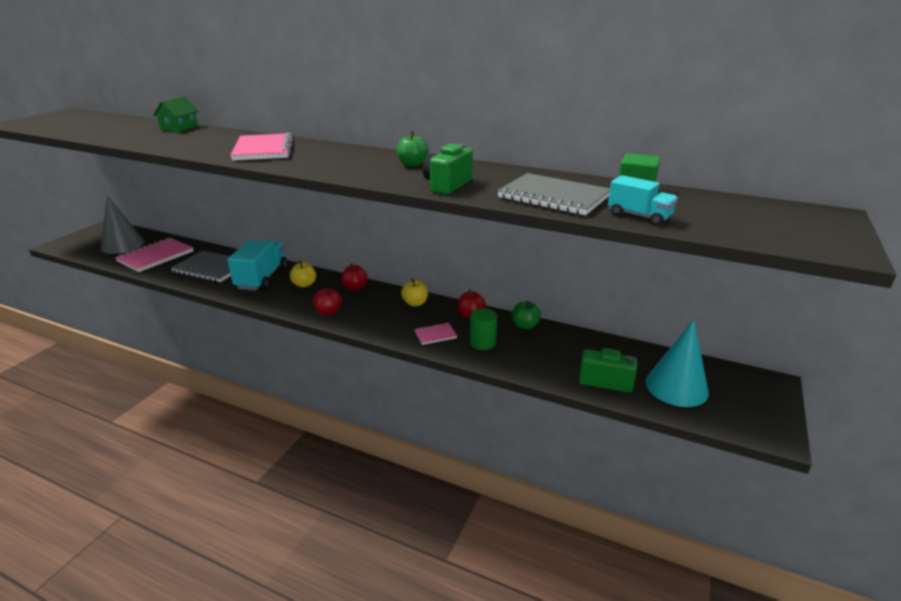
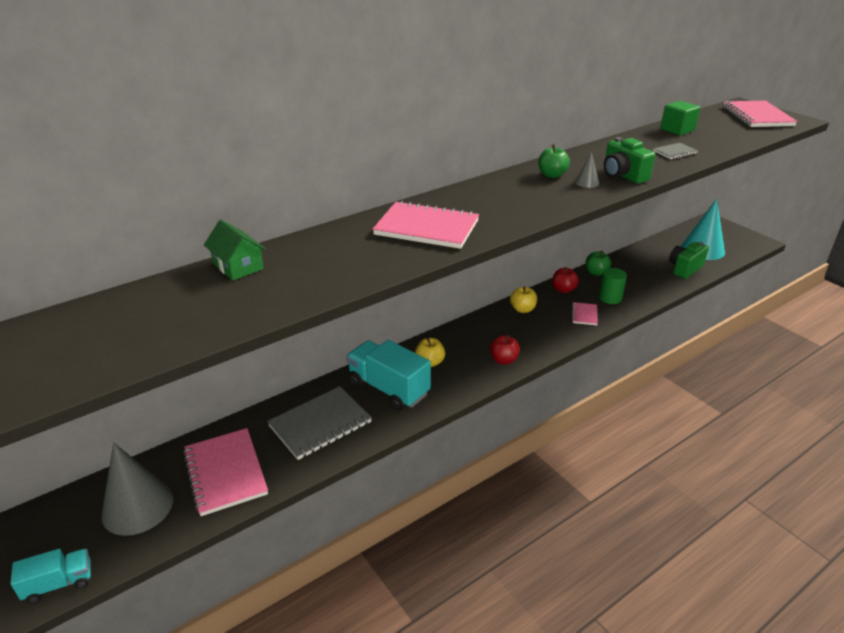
camera: 60 degrees left, 5 degrees up
(355, 287) = (463, 333): red apple -> none
(410, 176) = (587, 182): none -> grey cone
(553, 197) = (675, 152): grey notebook -> grey notebook, size x0.49
(639, 216) = (726, 142): turquoise truck -> turquoise truck (59, 583)
(793, 225) = (757, 116): none -> pink notebook

